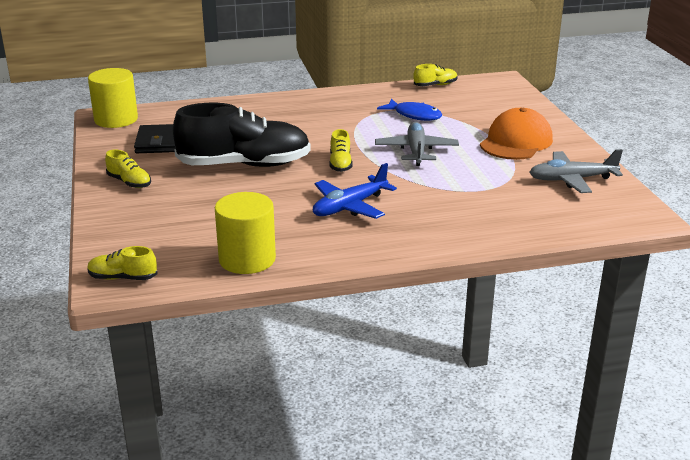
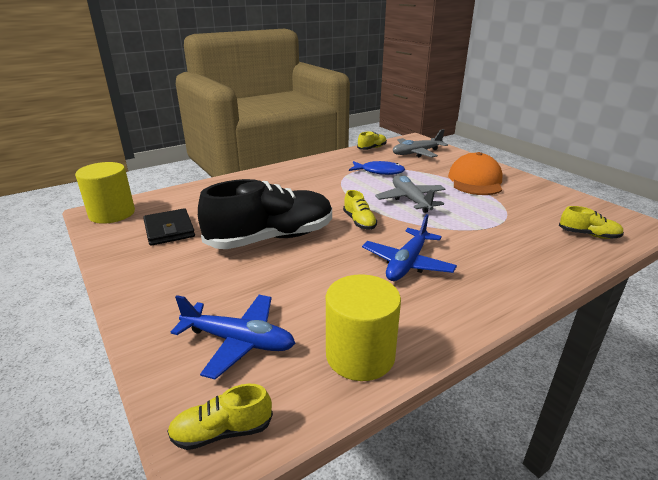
camera: 20 degrees left, 0 degrees up
(129, 182) = (160, 281): yellow shoe -> yellow shoe (588, 235)
(165, 233) = (239, 341): none -> blue plane
(571, 180) = (551, 204): grey plane -> grey plane (416, 153)

